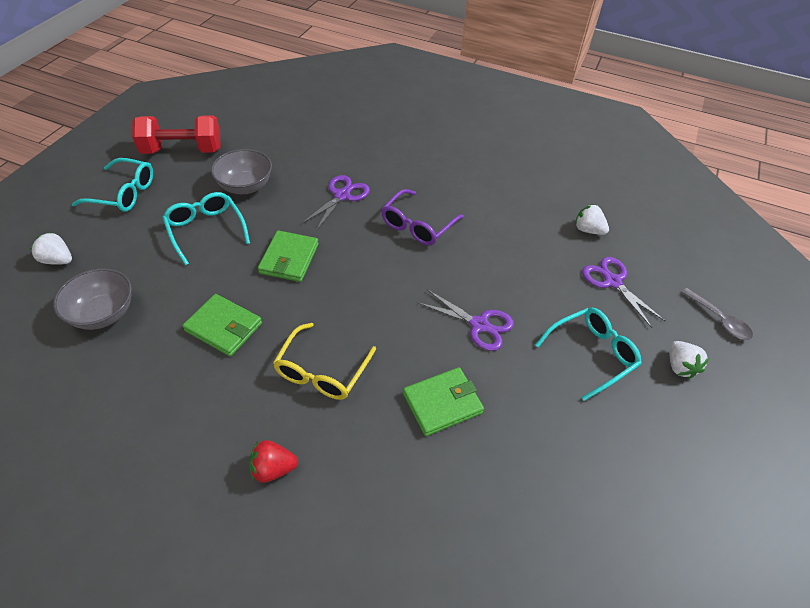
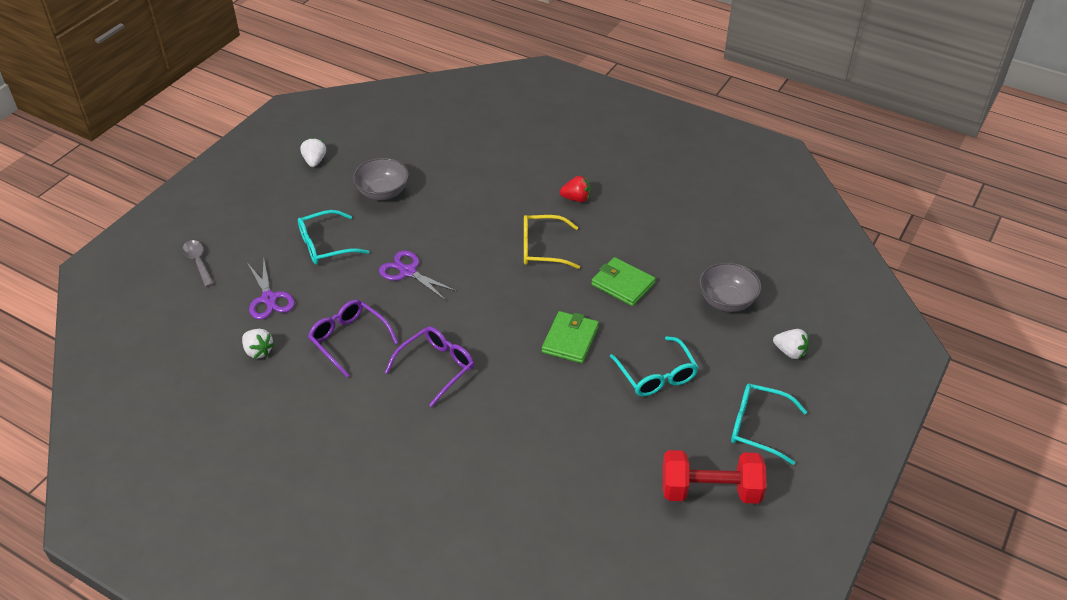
camera: 170 degrees left, 5 degrees down
(245, 186) = (623, 429): grey bowl -> grey bowl (382, 192)
(322, 371) = (542, 248): yellow glasses -> yellow glasses turned 120 degrees counterclockwise
(342, 195) = (513, 409): purple scissors -> none
(442, 403) = (455, 224): green wallet -> none
(510, 245) = (348, 339): none -> purple glasses
(679, 366) = (261, 233): white strawberry -> white strawberry (314, 161)

